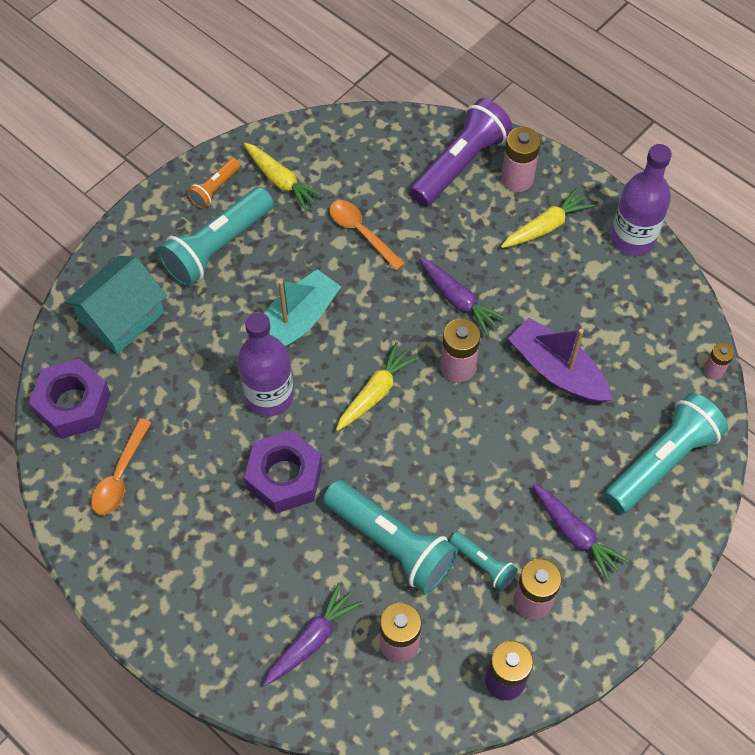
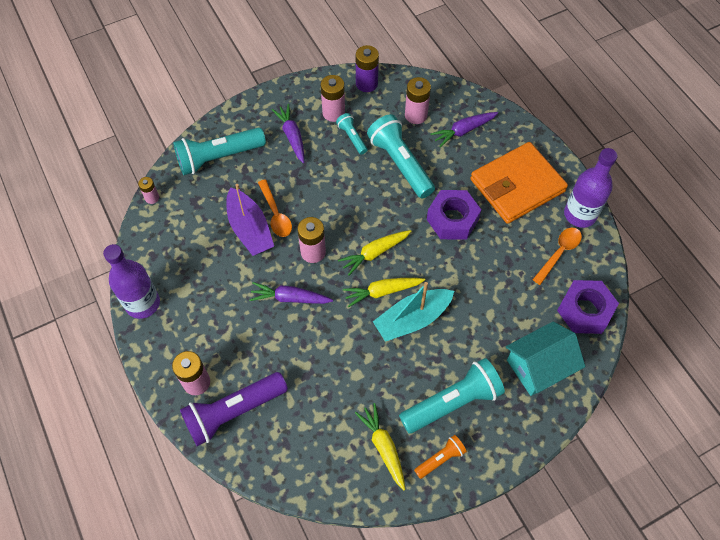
camera: 160 degrees left, 0 degrees up
(202, 565) = (517, 185): none -> orange wallet
(269, 396) = (446, 273): purple bottle -> purple bottle (580, 214)
(361, 232) = (337, 377): orange spoon -> orange spoon (276, 214)
(459, 300) = (290, 298): purple carrot -> purple carrot turned 60 degrees counterclockwise
(546, 226) = (198, 334): yellow carrot -> yellow carrot (382, 292)

